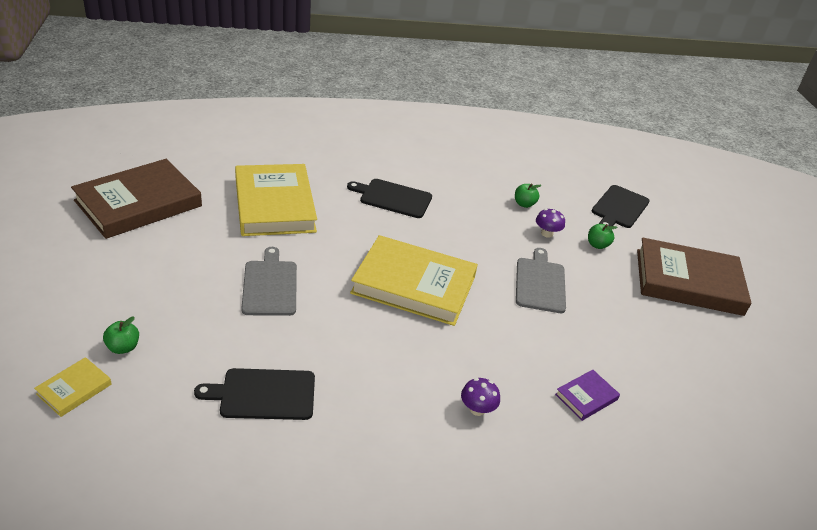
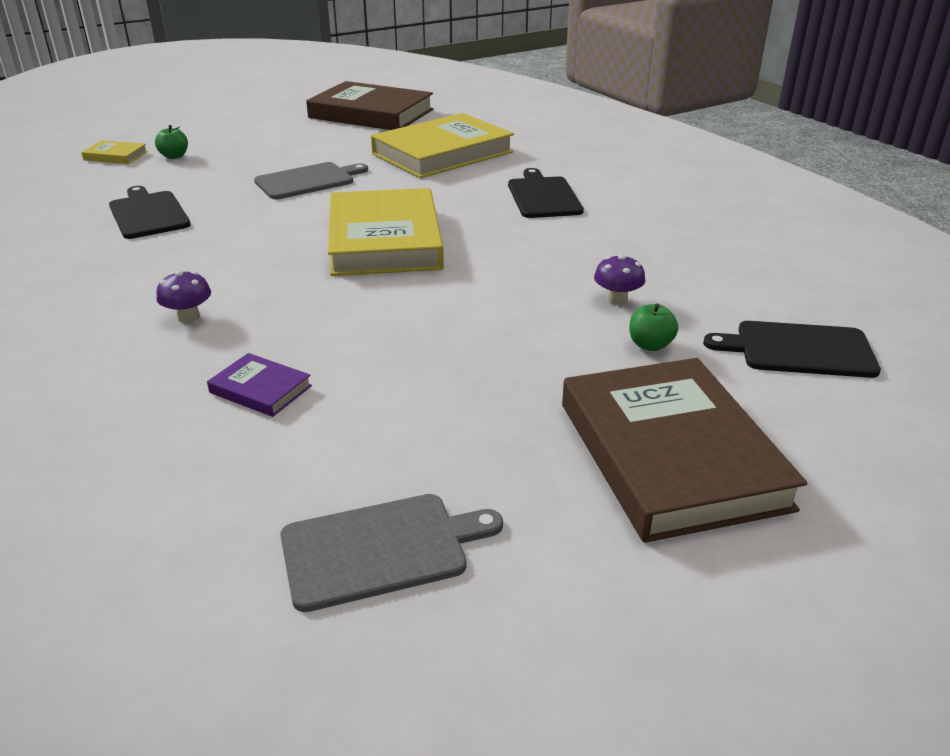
camera: 70 degrees right, 5 degrees down
(524, 204) = (667, 271): green apple -> none
(540, 283) = (485, 314): grey cutting board -> grey cutting board (381, 549)

